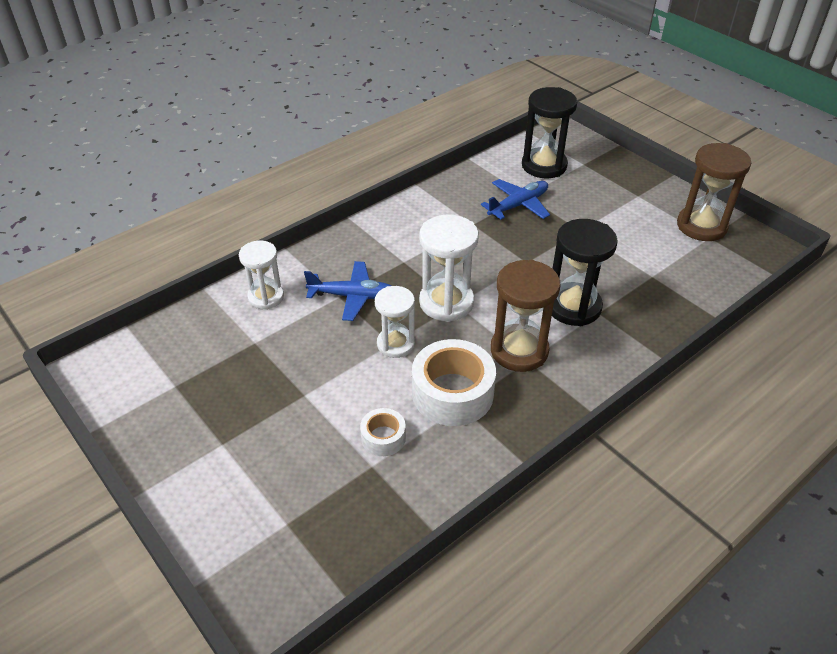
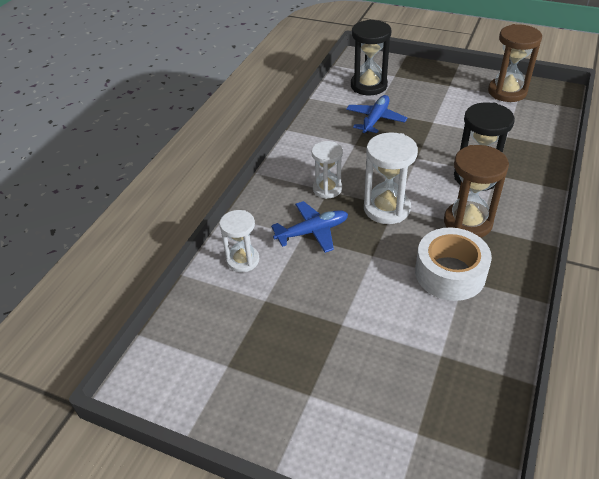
camera: 25 degrees left, 0 degrees up
(383, 437) = (430, 329): white tape -> none
(395, 344) = (377, 254): white hourglass -> white hourglass (327, 189)

